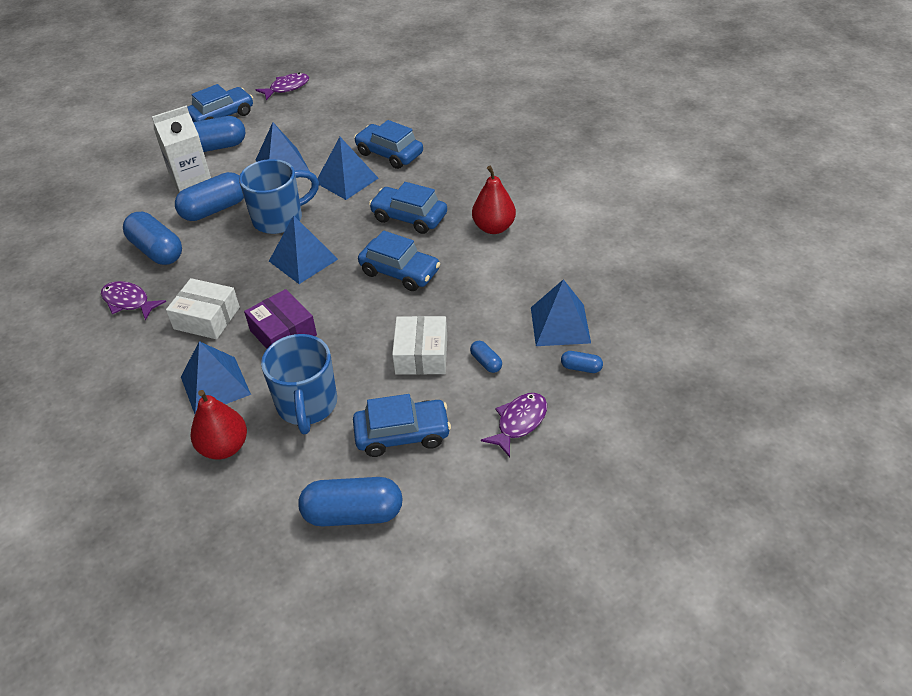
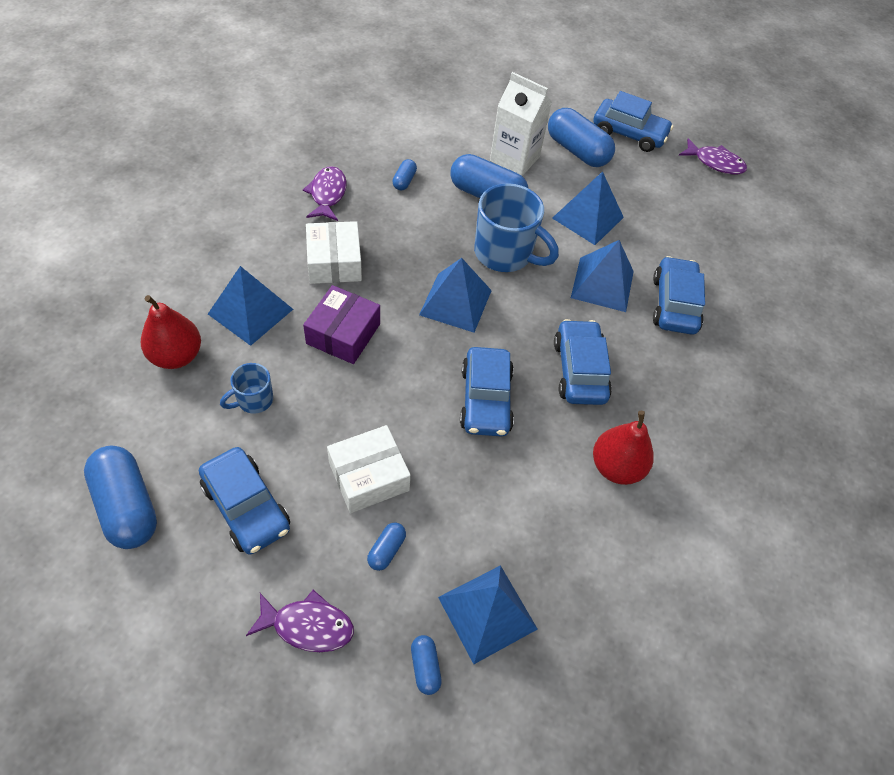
camera: 55 degrees right, 10 degrees up
(157, 250) = (404, 181): blue capsule -> blue capsule, size x0.47
(307, 405) = (254, 400): blue mug -> blue mug, size x0.52

